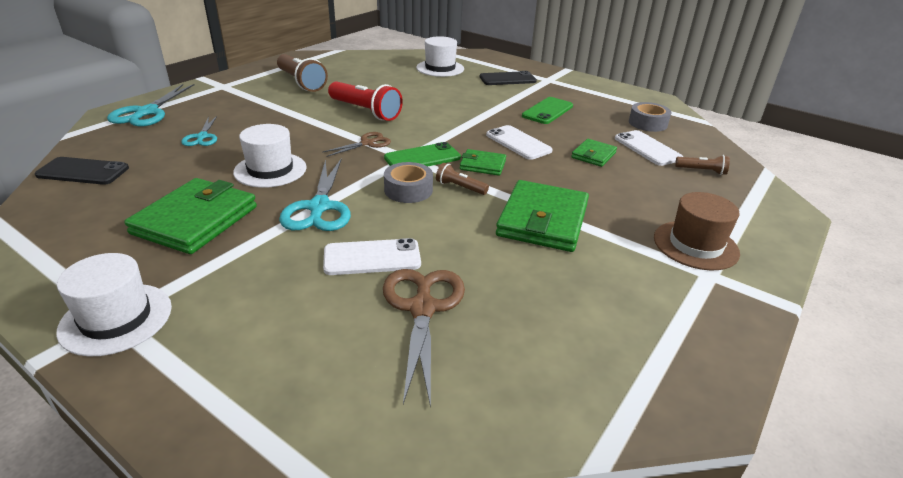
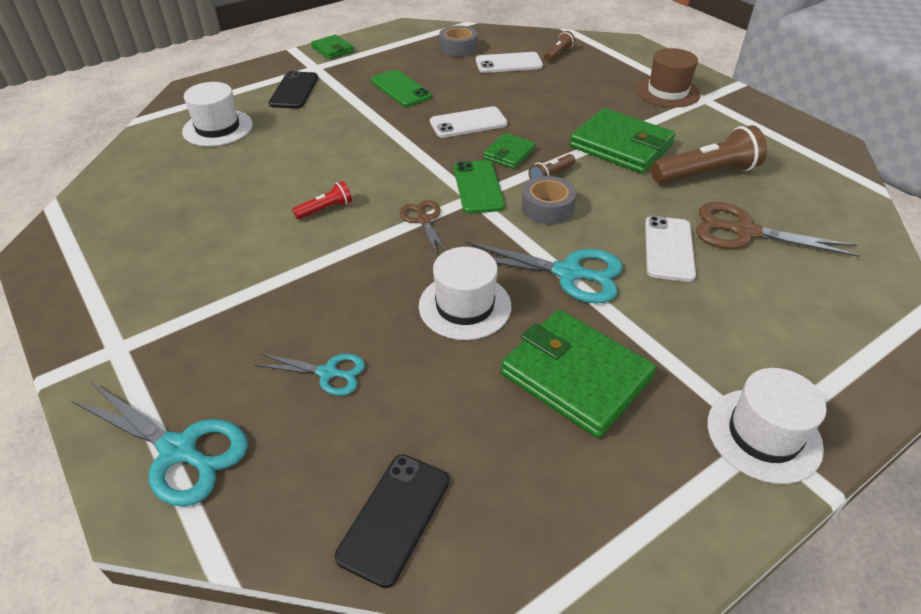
camera: 70 degrees left, 10 degrees up
(301, 82) = (172, 256): brown flashlight -> brown flashlight (706, 173)
(365, 111) = (325, 209): red flashlight -> red flashlight, size x0.50
(593, 155) = (511, 91): green wallet -> green wallet (332, 49)

